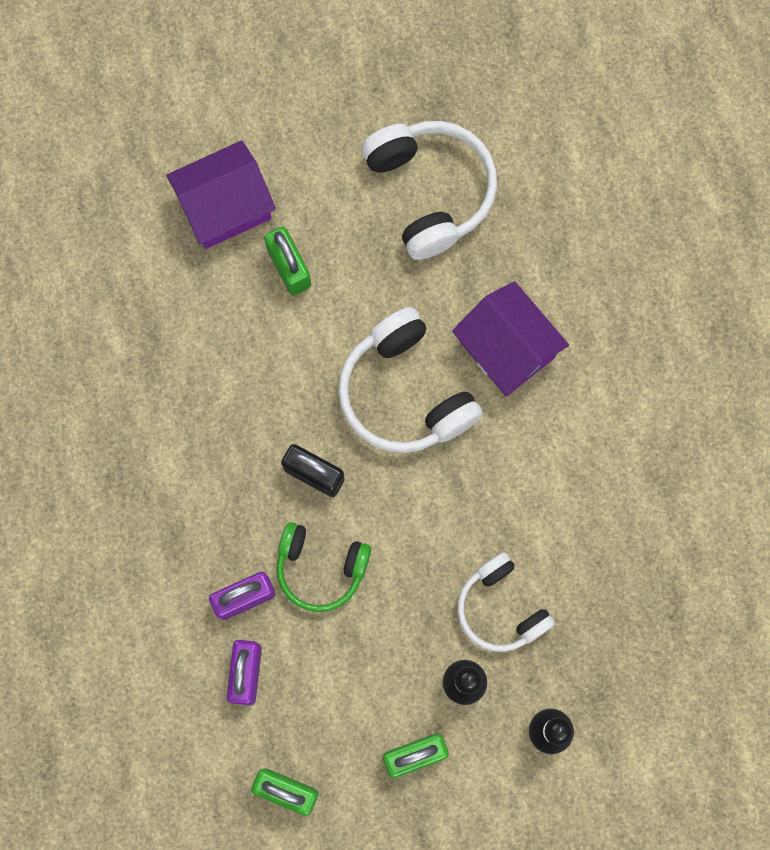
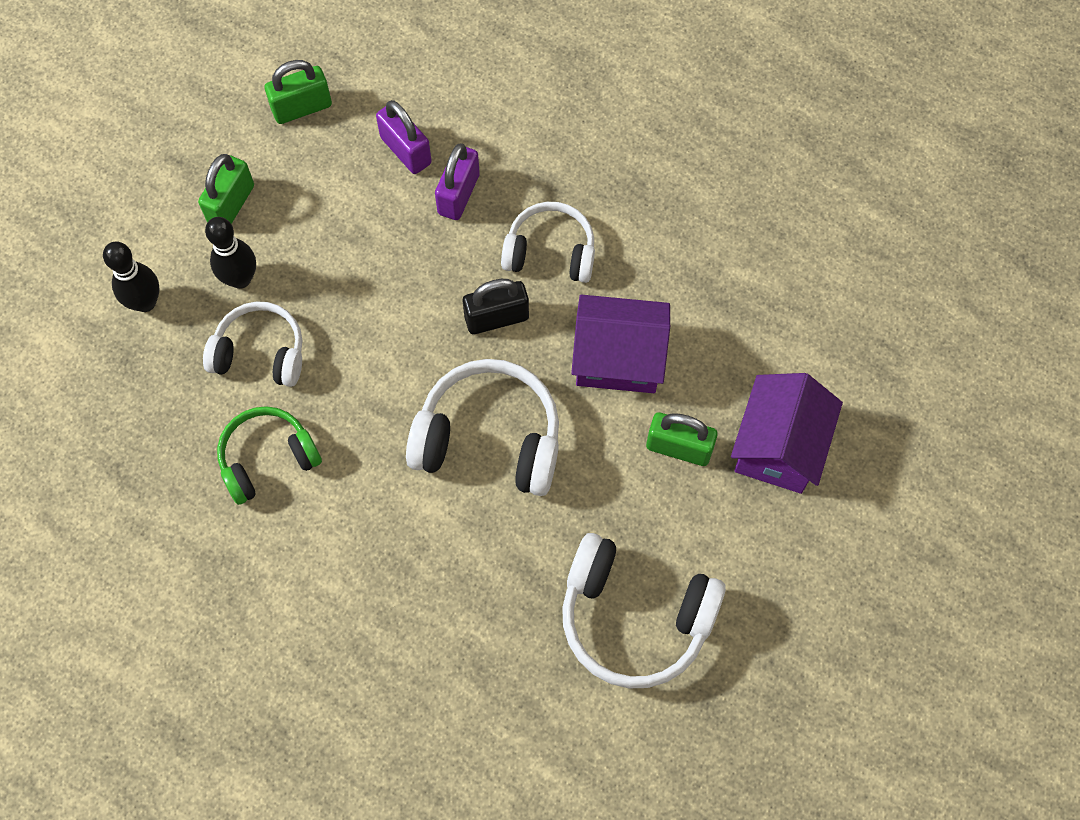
camera: 135 degrees right, 10 degrees down
(227, 487) = (550, 252): none -> white headphones
(320, 568) = (424, 261): green headphones -> green headphones (267, 459)
(507, 349) = (442, 548): purple house -> purple house (618, 358)

